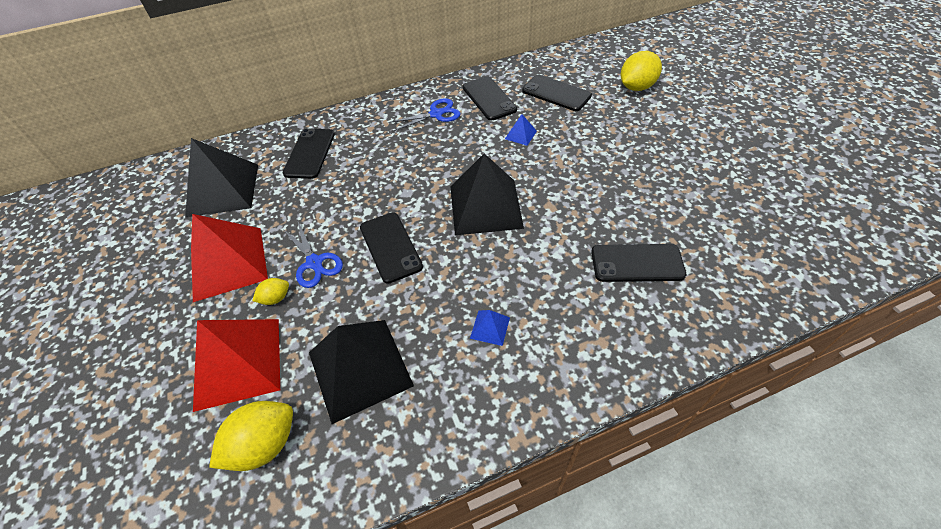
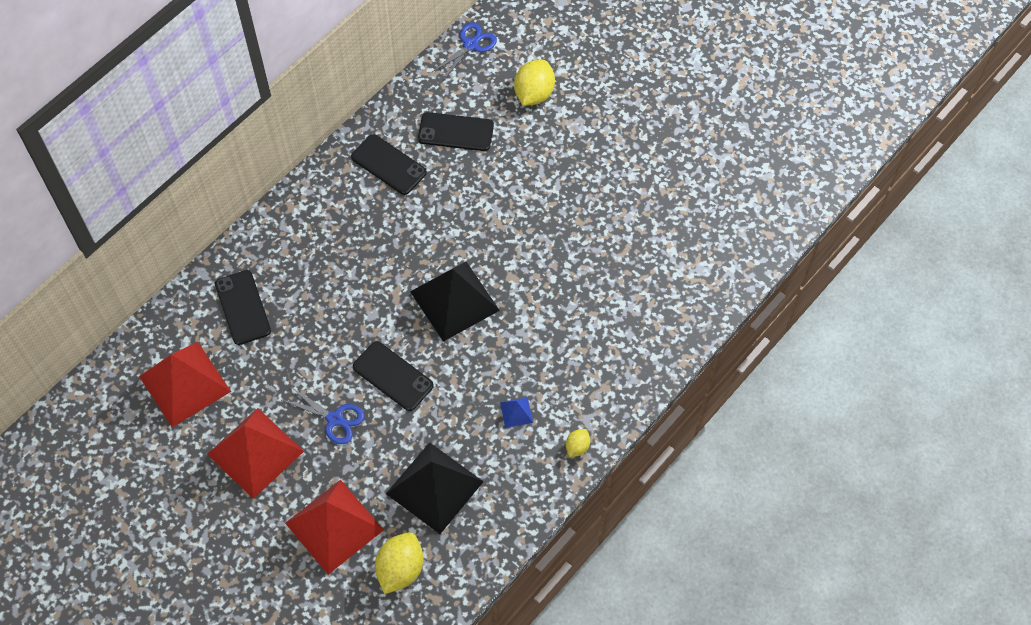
camera: 30 degrees left, 10 degrees up
(223, 189) = (184, 384): black pyramid -> red pyramid
(275, 298) = (324, 464): yellow lemon -> yellow lemon (577, 447)
(436, 114) = (344, 206): blue scissors -> blue scissors (471, 45)
(520, 135) = (446, 203): blue pyramid -> none
(637, 263) = (606, 307): black phone -> none

